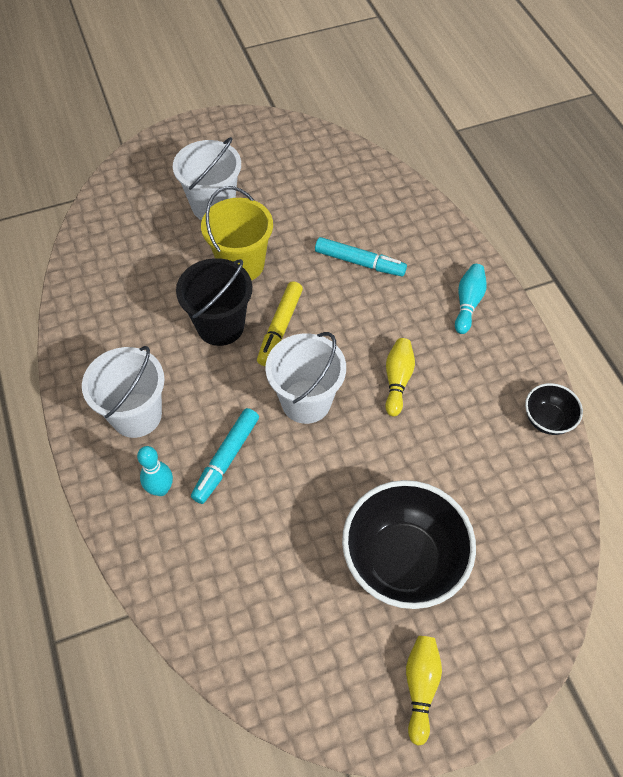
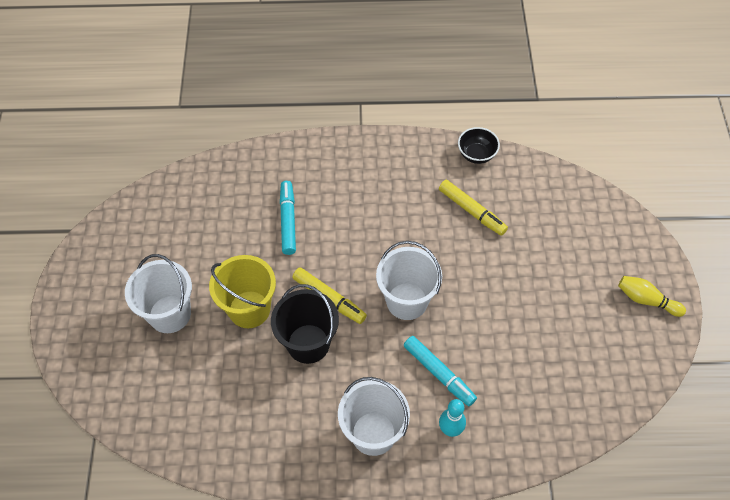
camera: 70 degrees left, 0 degrees up
(359, 262) = (288, 221): turquoise marker -> turquoise marker turned 45 degrees counterclockwise
(397, 380) = (411, 233): yellow bowling pin -> none
(403, 560) = (557, 280): black bowl -> none
(459, 436) = (472, 211): none -> yellow marker
(468, 303) = (360, 163): turquoise bowling pin -> none

